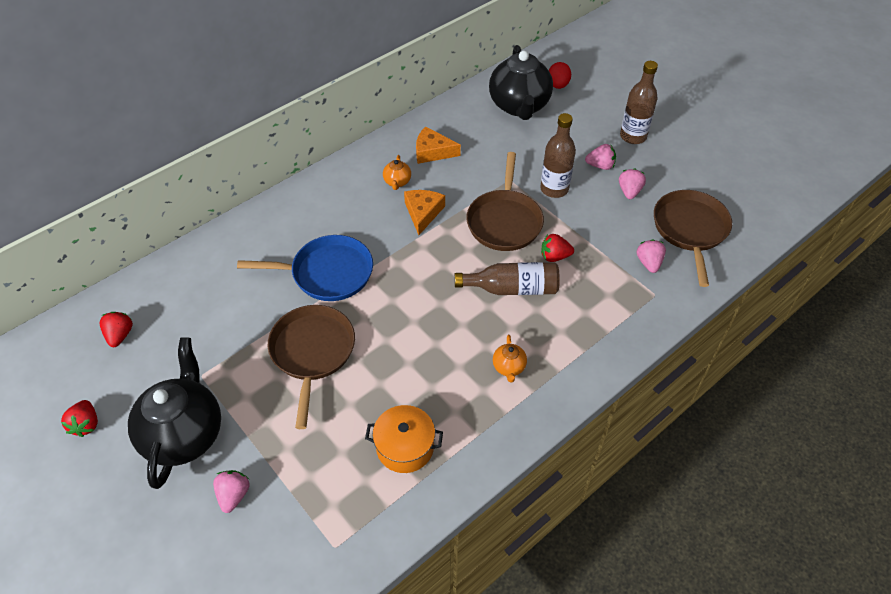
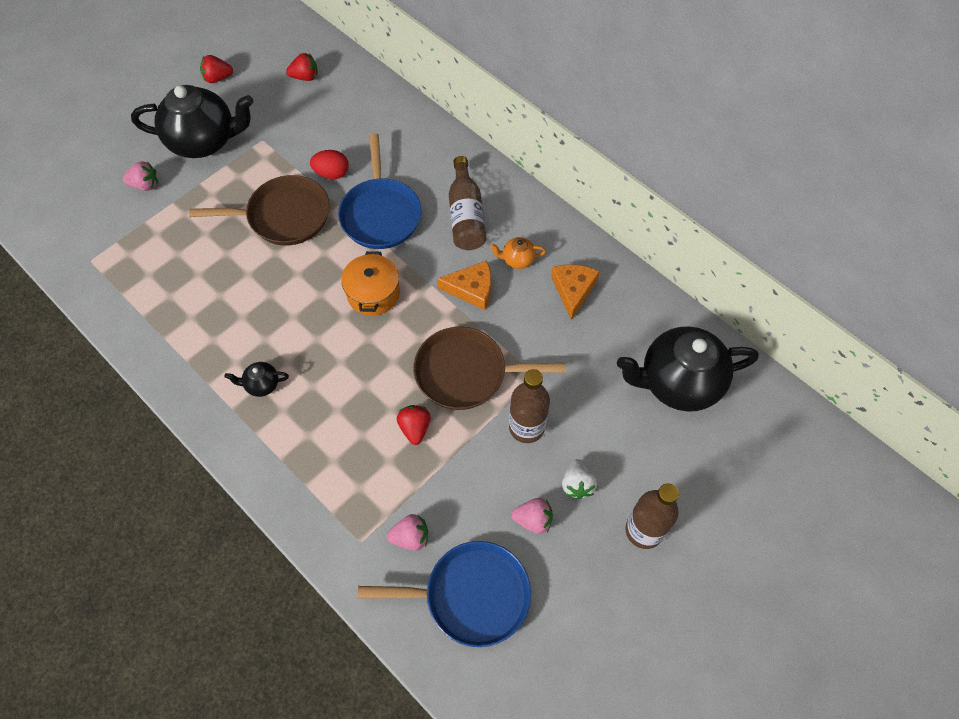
camera: 85 degrees right, 10 degrees up
(405, 447) = (178, 301): orange pot -> orange pot (373, 293)
(509, 367) = (262, 385): orange teapot -> black teapot
(512, 288) = (365, 384): brown bottle -> brown bottle (466, 215)
(558, 85) = (734, 431): red egg -> red egg (332, 173)
(600, 166) = (577, 484): pink strawberry -> white strawberry
(690, 230) = (470, 596): brown pan -> blue pan

